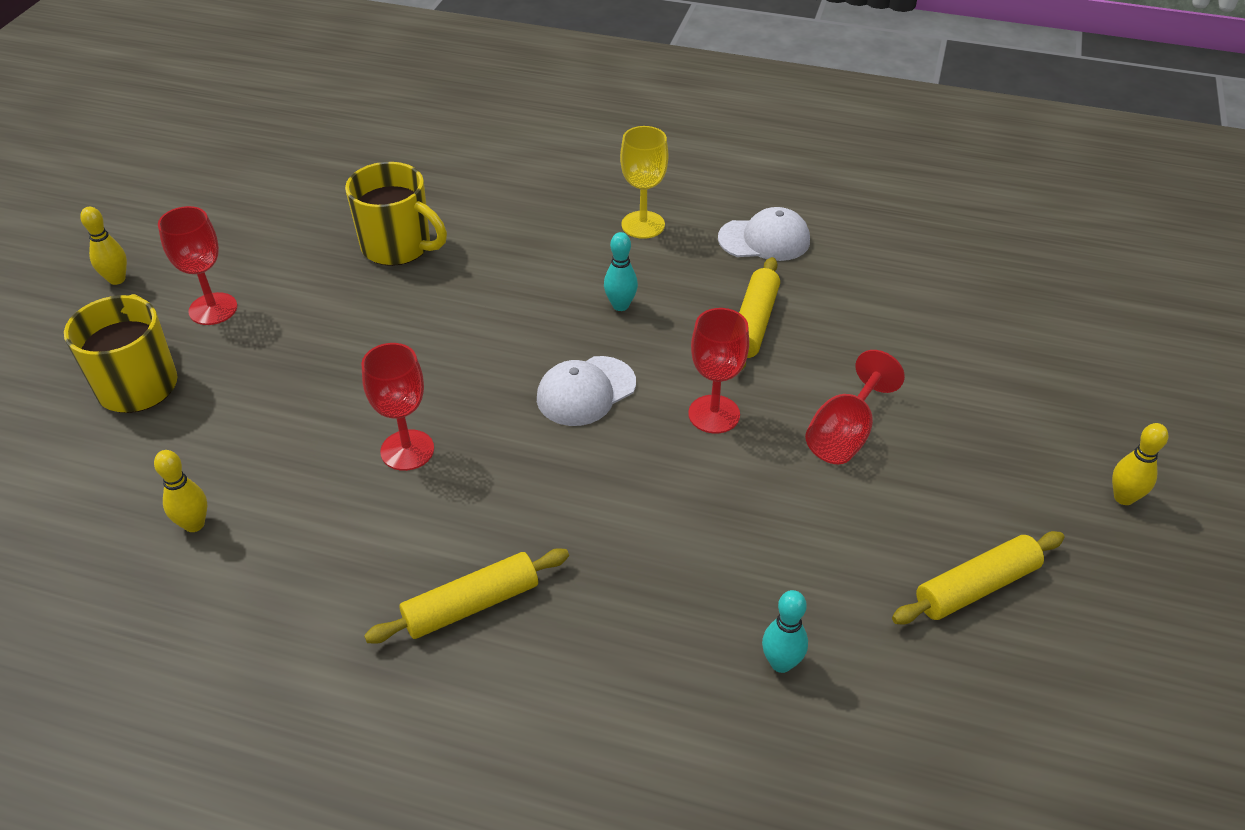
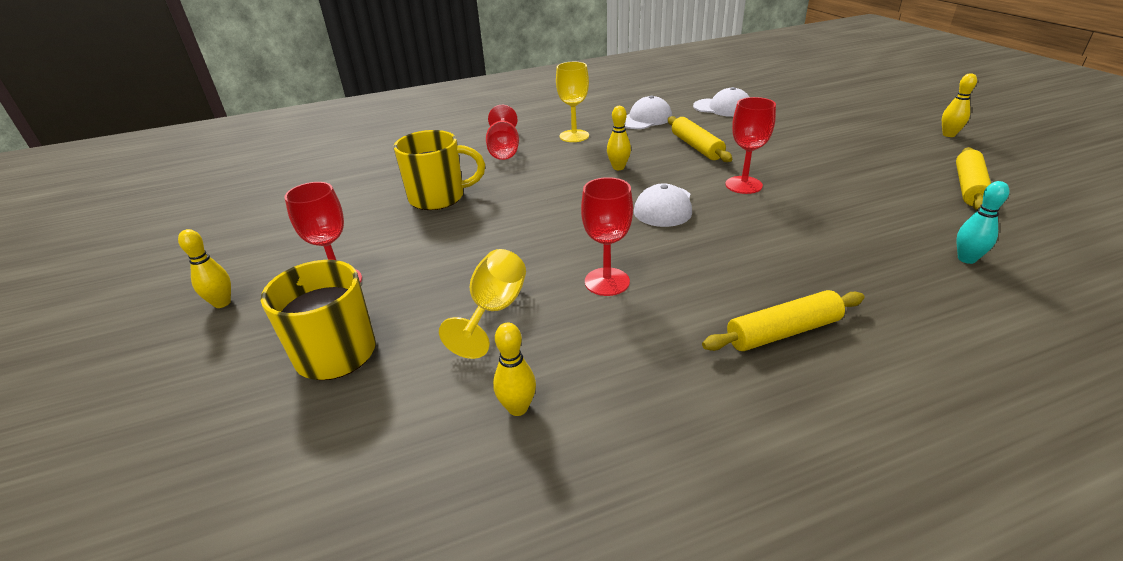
camera: 35 degrees left, 10 degrees down
(285, 419) = (494, 310): none -> yellow goblet
(471, 605) = (782, 332): yellow rolling pin -> yellow rolling pin turned 45 degrees clockwise
(620, 305) = (618, 167): turquoise bowling pin -> yellow bowling pin
(844, 434) = (813, 165): red goblet -> red goblet (504, 150)
(894, 272) = (722, 108): none -> white cap

